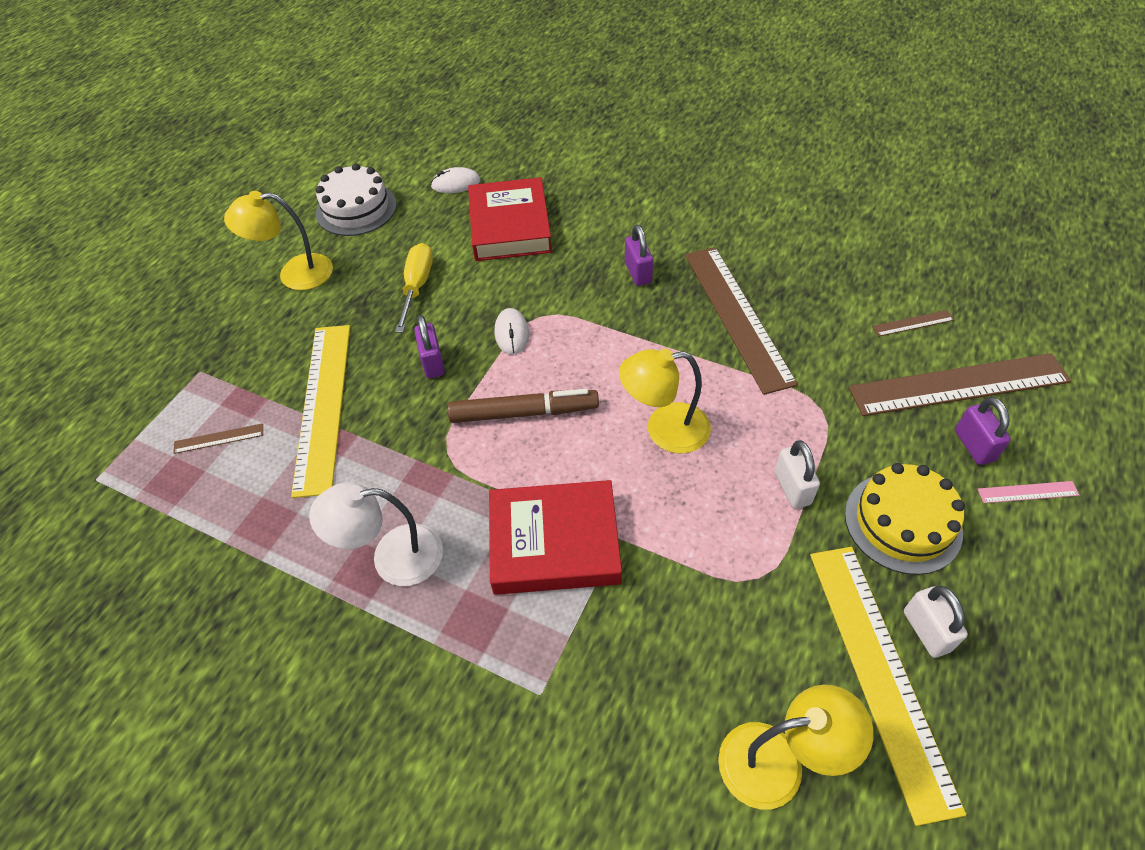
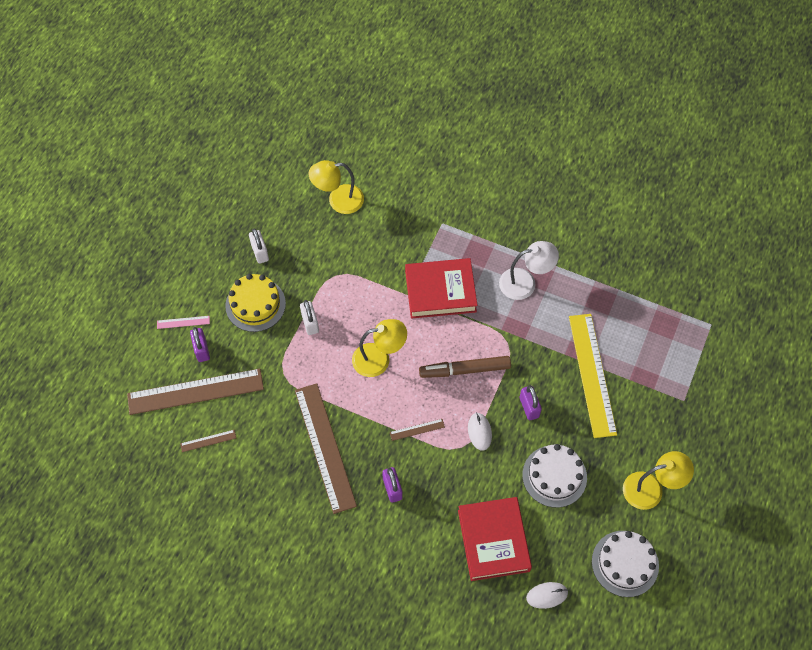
camera: 175 degrees right, 10 degrees up
(219, 438) = (649, 351): brown ruler -> brown ruler (417, 429)
(417, 286) = (554, 476): yellow screwdriver -> white cake
(880, 672) = (286, 234): yellow ruler -> none

